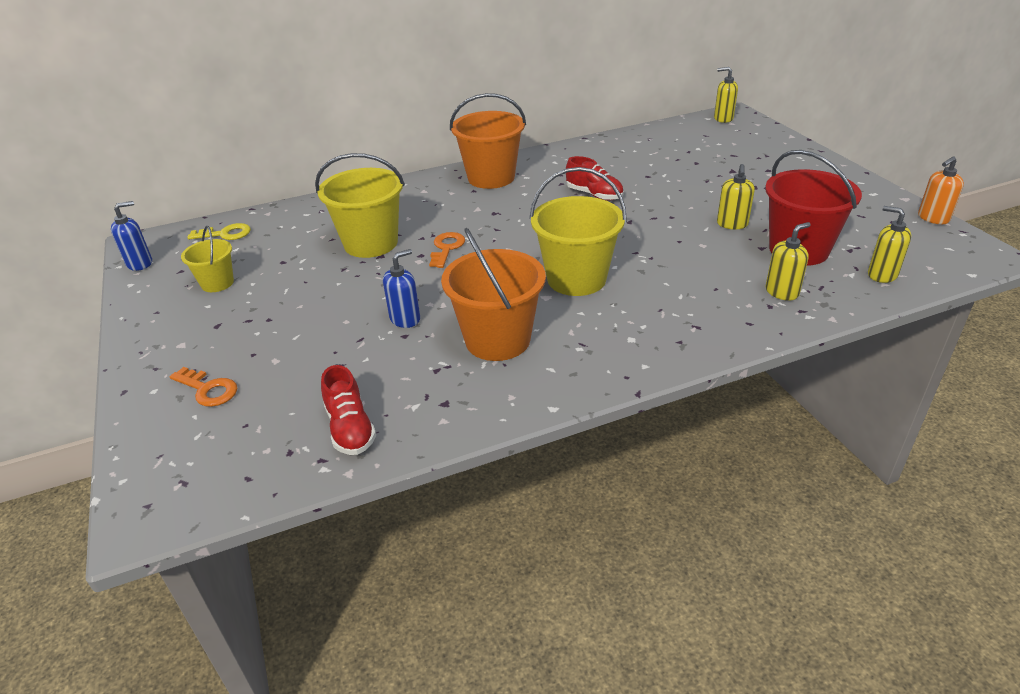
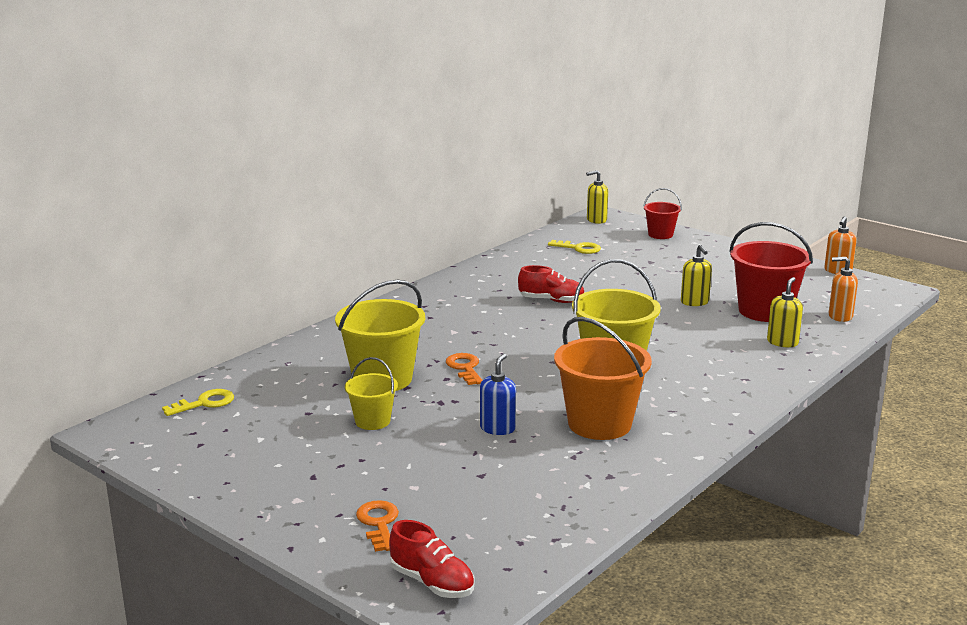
camera: 30 degrees left, 15 degrees down
(140, 263) = (139, 448): blue soap dispenser -> none
(208, 389) = (379, 523): orange key -> orange key turned 105 degrees counterclockwise
(217, 283) = (261, 444): yellow bucket -> yellow bucket (372, 421)
(350, 429) = (552, 513): red shoe -> red shoe (432, 583)
(491, 177) = (434, 303): orange bucket -> none
(676, 145) = (579, 248): none -> yellow key
(772, 143) = (660, 235): none -> red bucket
(882, 275) = (840, 316): yellow soap dispenser -> orange soap dispenser

